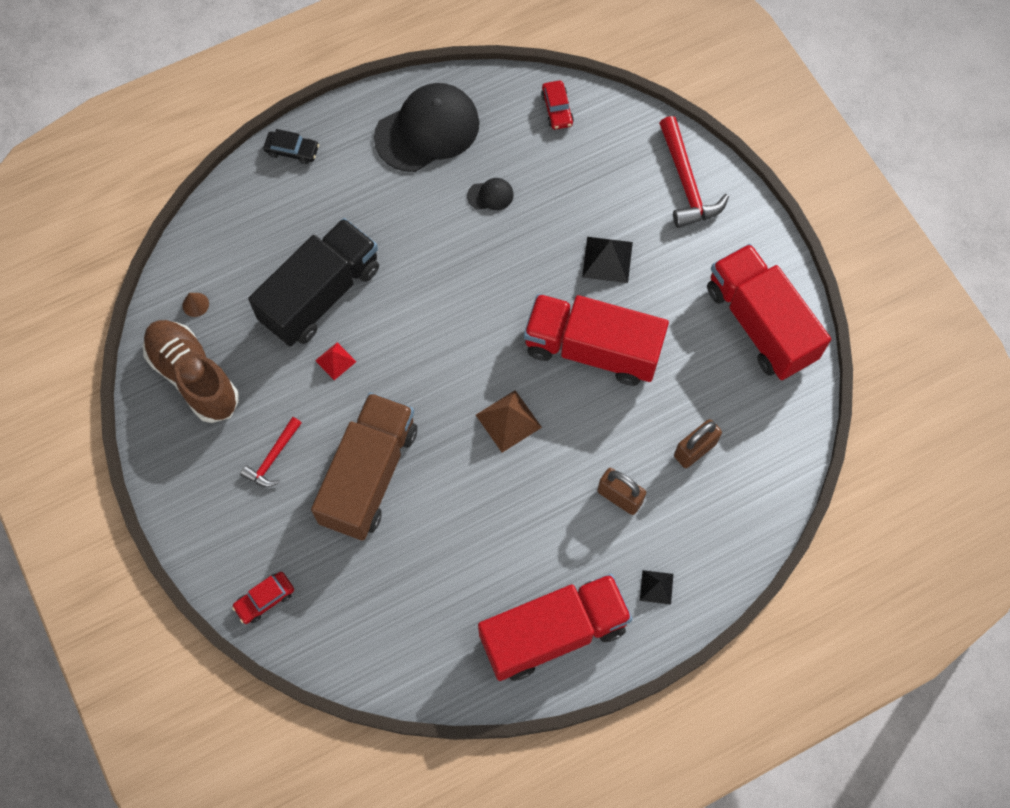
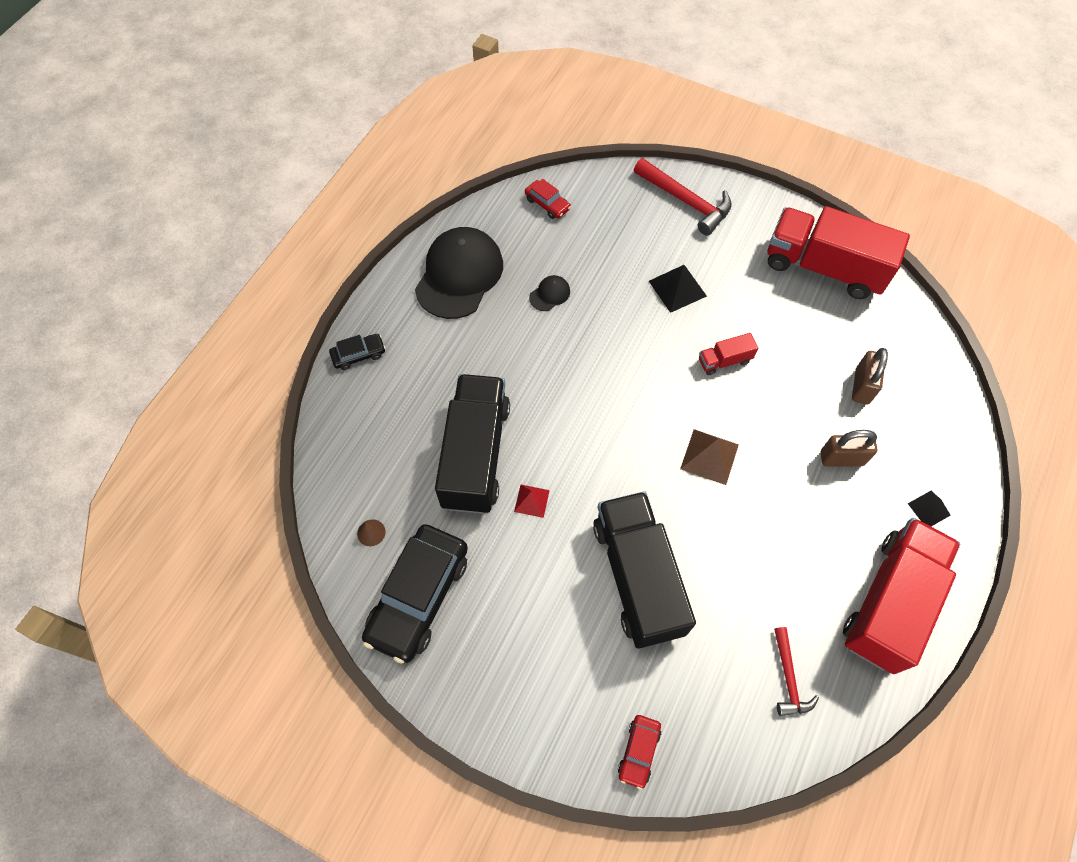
camera: 35 degrees left, 5 degrees down
(194, 377) = (418, 596): brown shoe -> black car
(273, 458) = (544, 619): red hammer -> red hammer (788, 678)
(369, 475) = (637, 577): brown truck -> black truck
(592, 349) = (724, 361): red truck -> red truck, size x0.42

